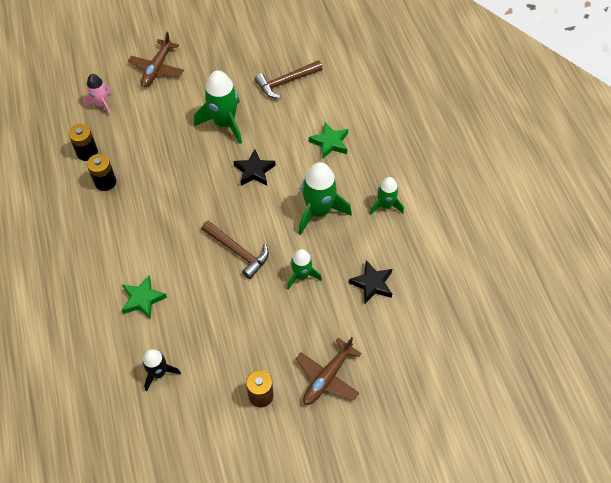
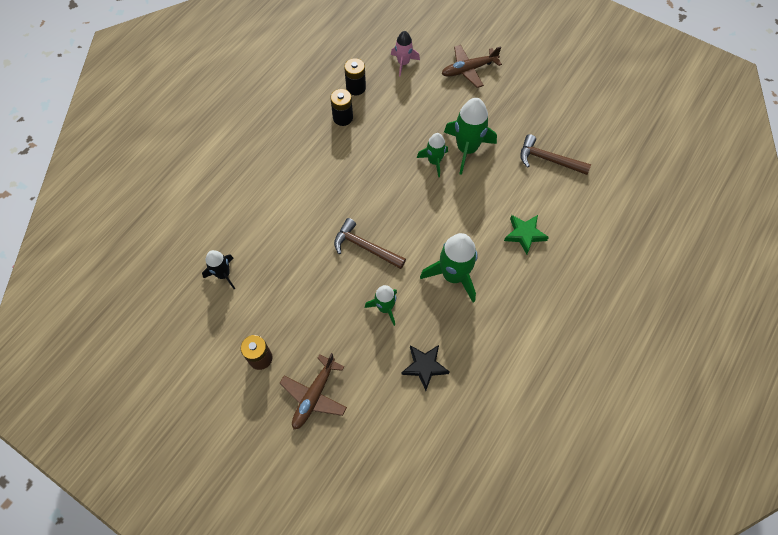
camera: 50 degrees right, 5 degrees up
(143, 299) = (271, 217): green star -> none
(238, 251) = (365, 247): brown hammer -> brown hammer turned 120 degrees clockwise
(254, 171) = (445, 202): black star -> none
(327, 377) = (314, 395): brown plane -> brown plane turned 60 degrees counterclockwise
(385, 205) = (507, 321): green rocket -> green rocket (434, 161)

